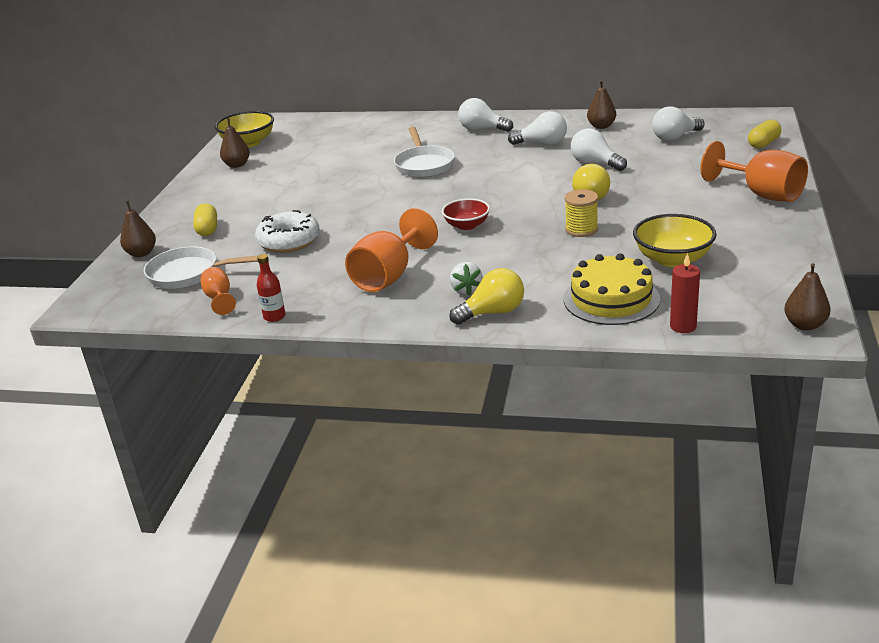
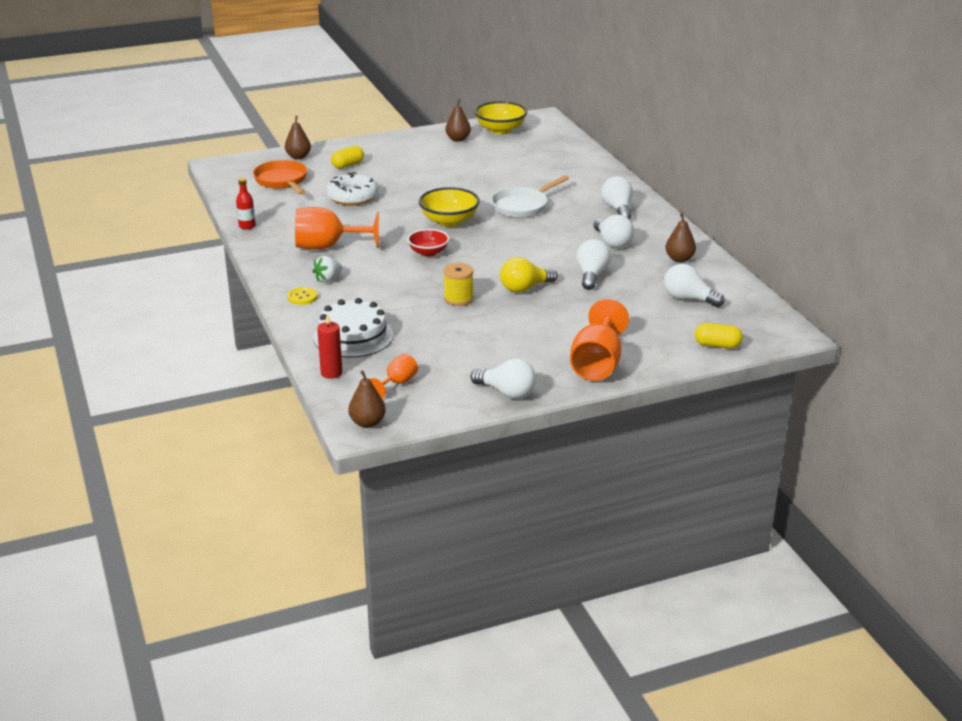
camera: 55 degrees right, 0 degrees up
(188, 274) = (282, 181): white pan -> orange pan
(219, 298) = (257, 201): orange goblet -> orange goblet (397, 383)
(492, 313) = (302, 297): yellow light bulb -> yellow button
(611, 299) = (353, 336): yellow cake -> white cake
(673, 259) = (436, 347): yellow bowl -> yellow bowl (449, 221)
(787, 242) = (507, 392): none -> white light bulb

